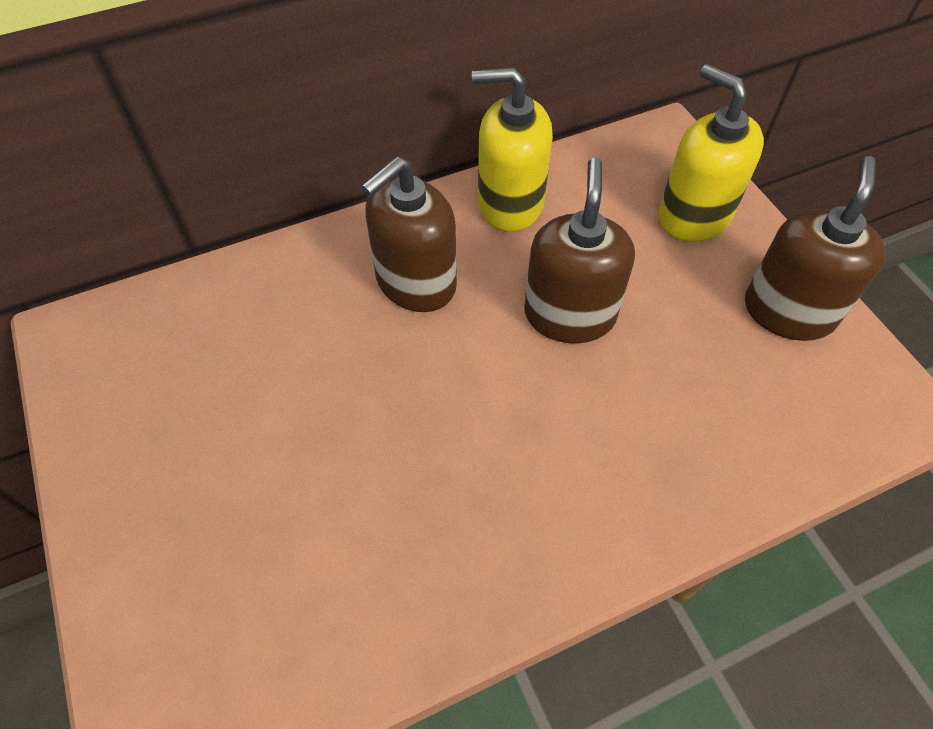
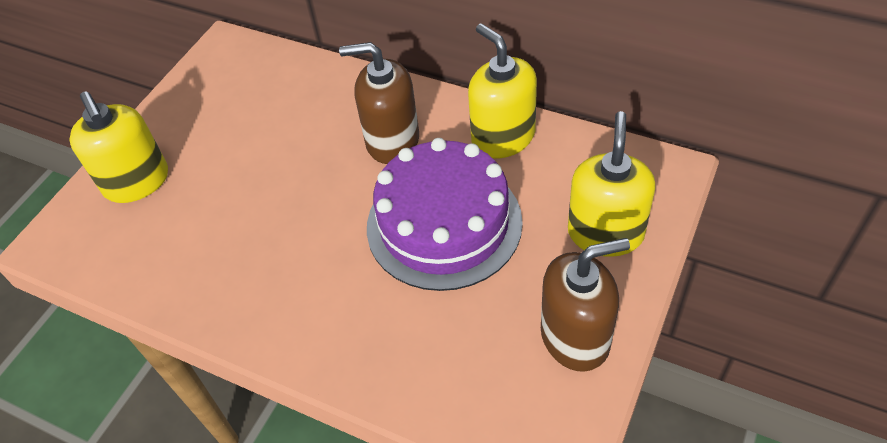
camera: 55 degrees right, 5 degrees down
(176, 568) = (137, 182): none -> yellow soap dispenser
(569, 315) = (444, 224): brown soap dispenser -> purple cake

